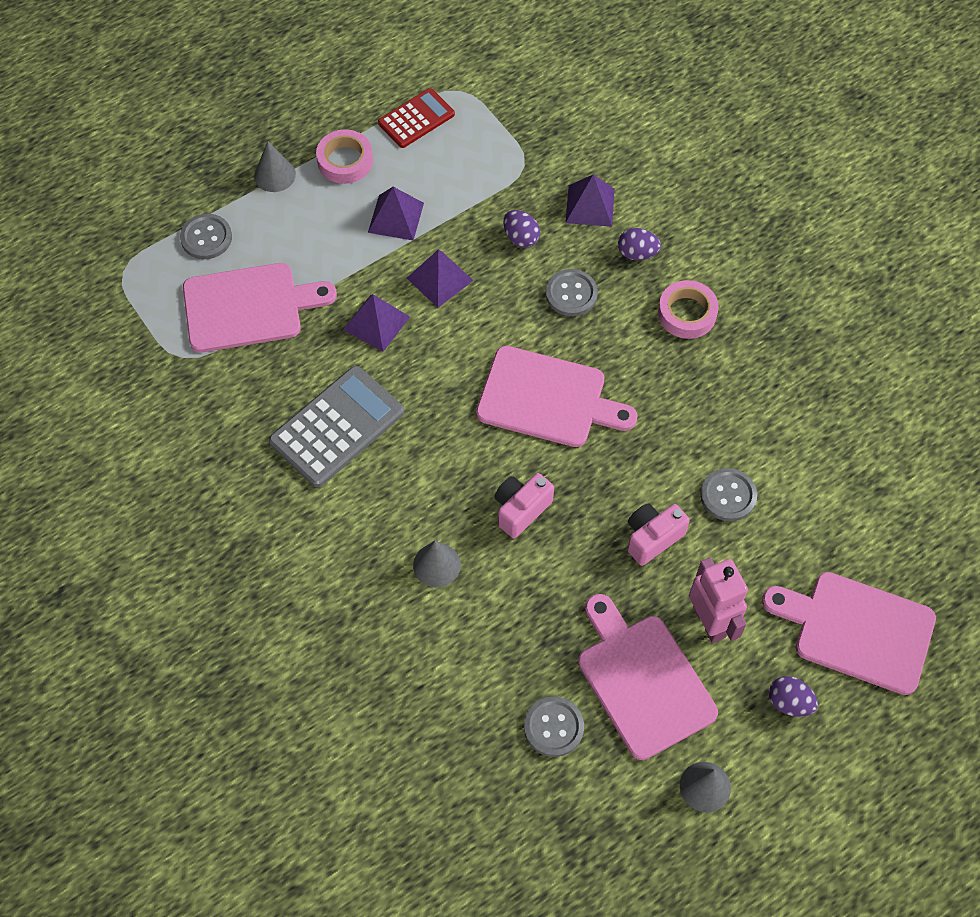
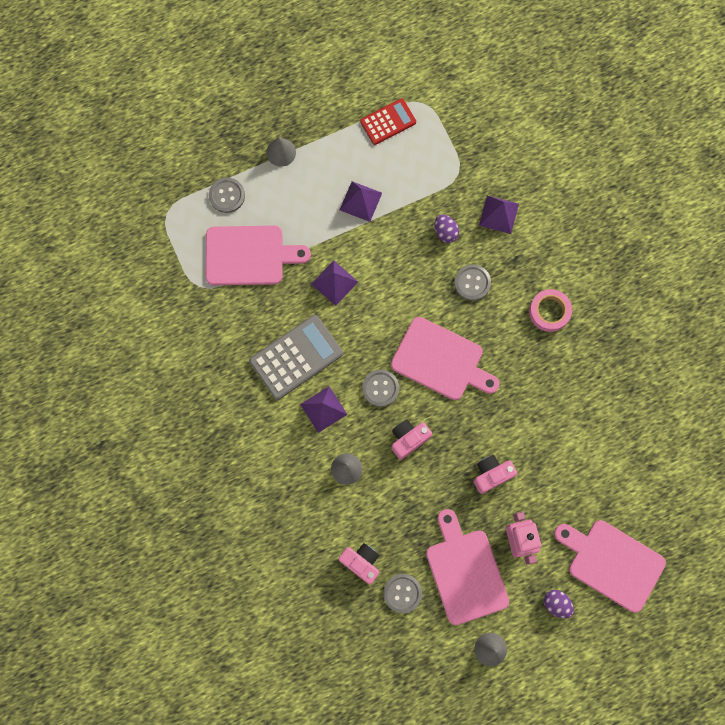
camera: 10 degrees right, 15 degrees up
(345, 161) = (332, 149): pink tape -> none
(439, 279) = (383, 255): purple pyramid -> purple pyramid (323, 409)
(482, 693) = (361, 562): none -> pink camera
(637, 253) = (524, 258): purple egg -> none
(728, 496) = (548, 453): grey button -> grey button (380, 388)

